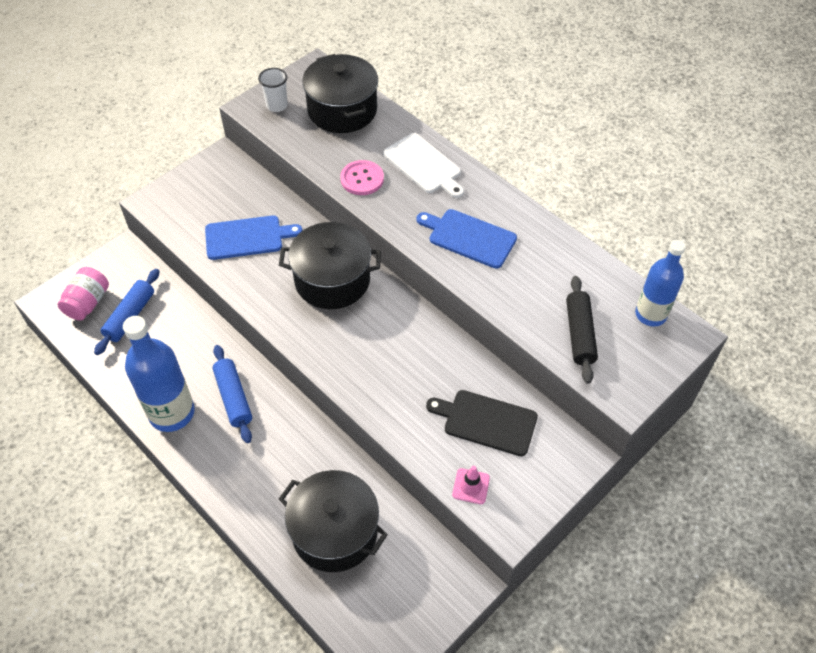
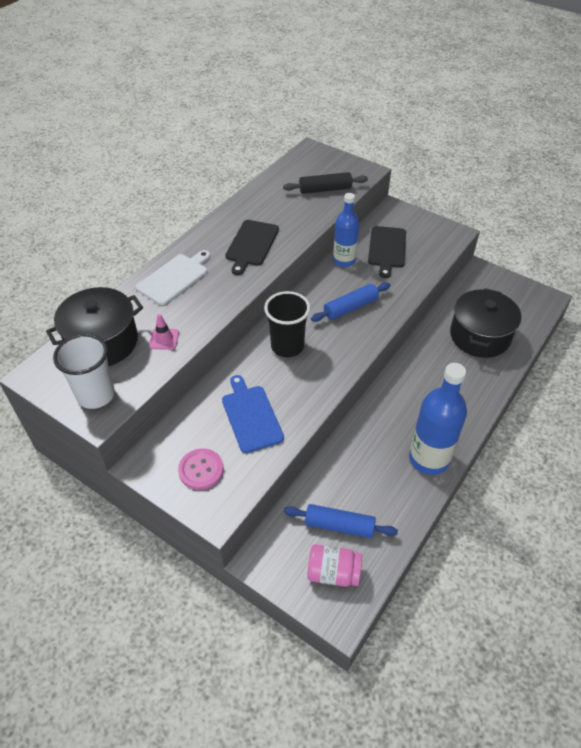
camera: 100 degrees left, 5 degrees down
(233, 398) = (398, 418): blue rolling pin -> blue rolling pin (350, 308)
(277, 105) = (96, 395): white cup -> white cup, size x1.62
(332, 280) = (287, 346): black pot -> black cup
(362, 179) = (196, 314): pink button -> pink button (201, 470)
(469, 237) = (251, 245): blue cutting board -> black cutting board
(471, 486) = (436, 251): pink traffic cone -> pink traffic cone (164, 339)
(650, 314) = (299, 163): blue bottle -> blue bottle (344, 260)

